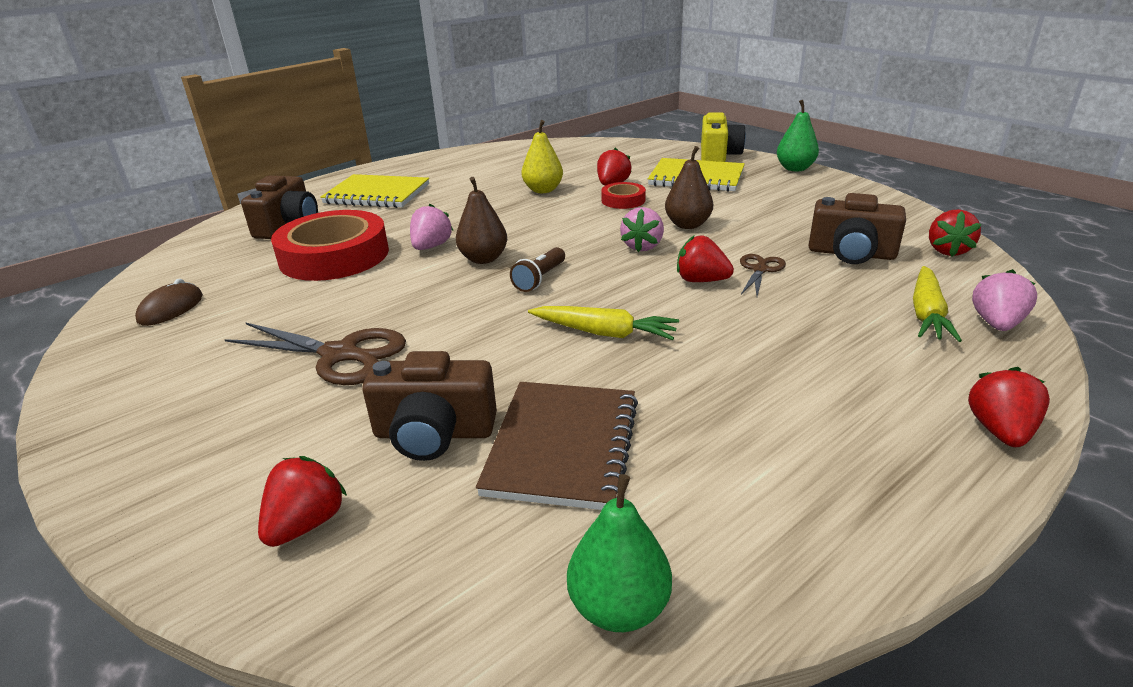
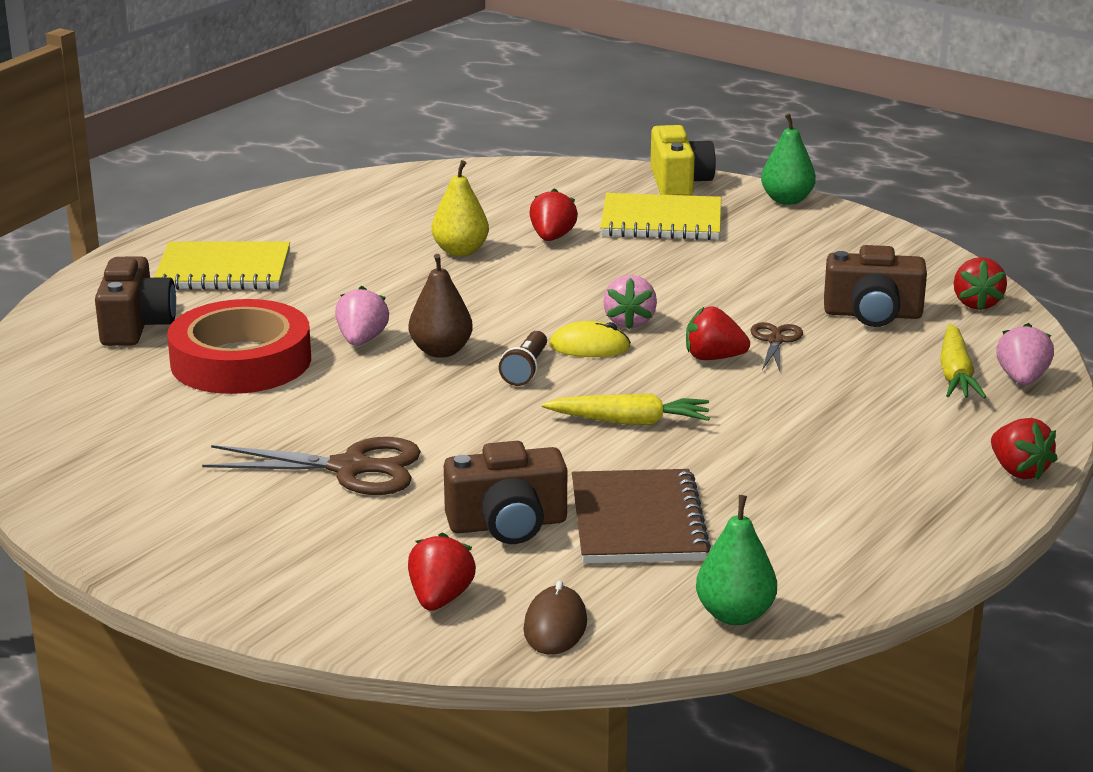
camera: 15 degrees left, 5 degrees down
(171, 308) = (89, 439): brown mouse -> brown mouse (555, 626)
(601, 263) = (589, 346): none -> yellow mouse
(623, 200) = (577, 260): red tape -> none
(687, 225) = (674, 290): brown pear -> none
(1000, 431) = (1018, 471): red strawberry -> red strawberry turned 150 degrees clockwise

